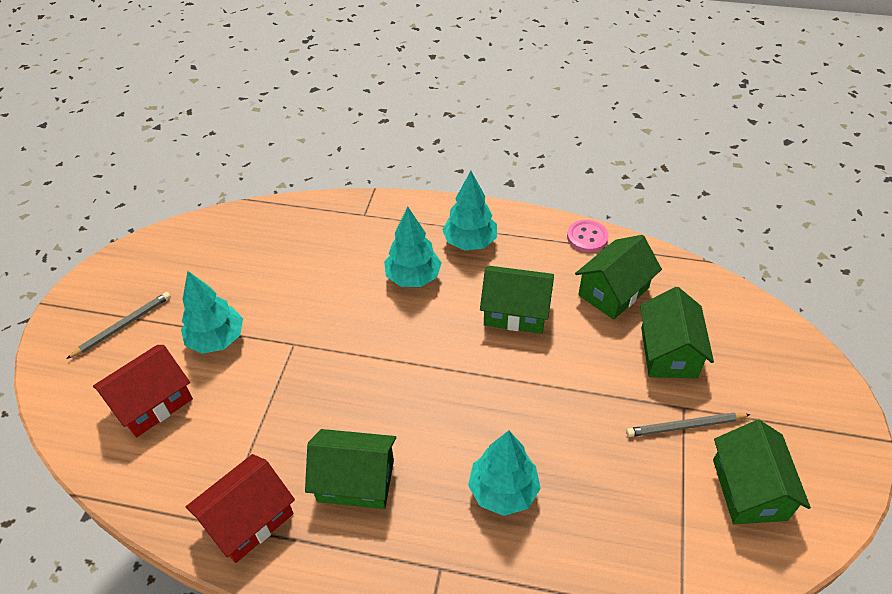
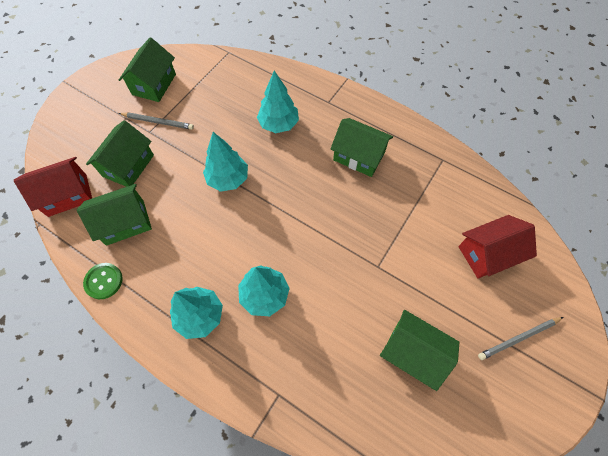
camera: 160 degrees left, 15 degrees up
(217, 339) = (437, 293): turquoise tree -> turquoise tree (228, 179)
(249, 519) = (425, 156): red house -> red house (67, 195)
(515, 312) = (204, 232): green house -> green house (412, 352)
(587, 237) = (104, 281): pink button -> green button

